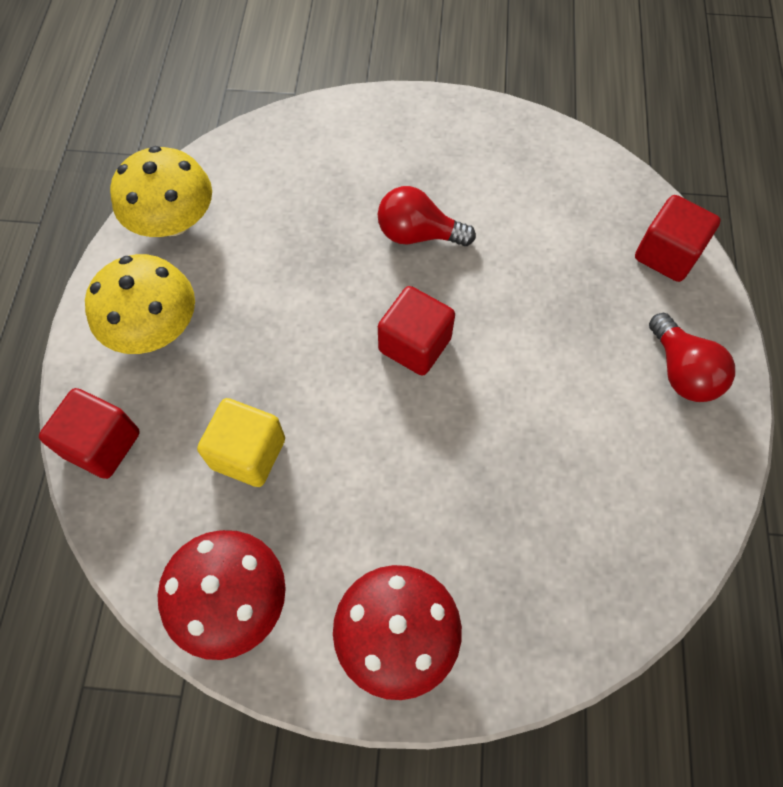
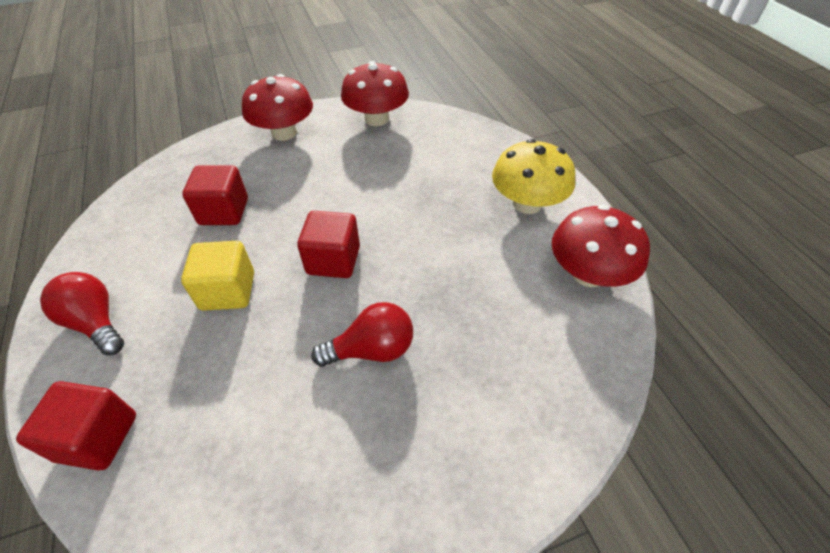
camera: 155 degrees right, 15 degrees down
(102, 444) = (498, 145): red cube -> red cube (224, 211)
(173, 221) = (588, 274): yellow mushroom -> red mushroom
(248, 453) = (411, 168): yellow cube -> yellow cube (228, 291)

